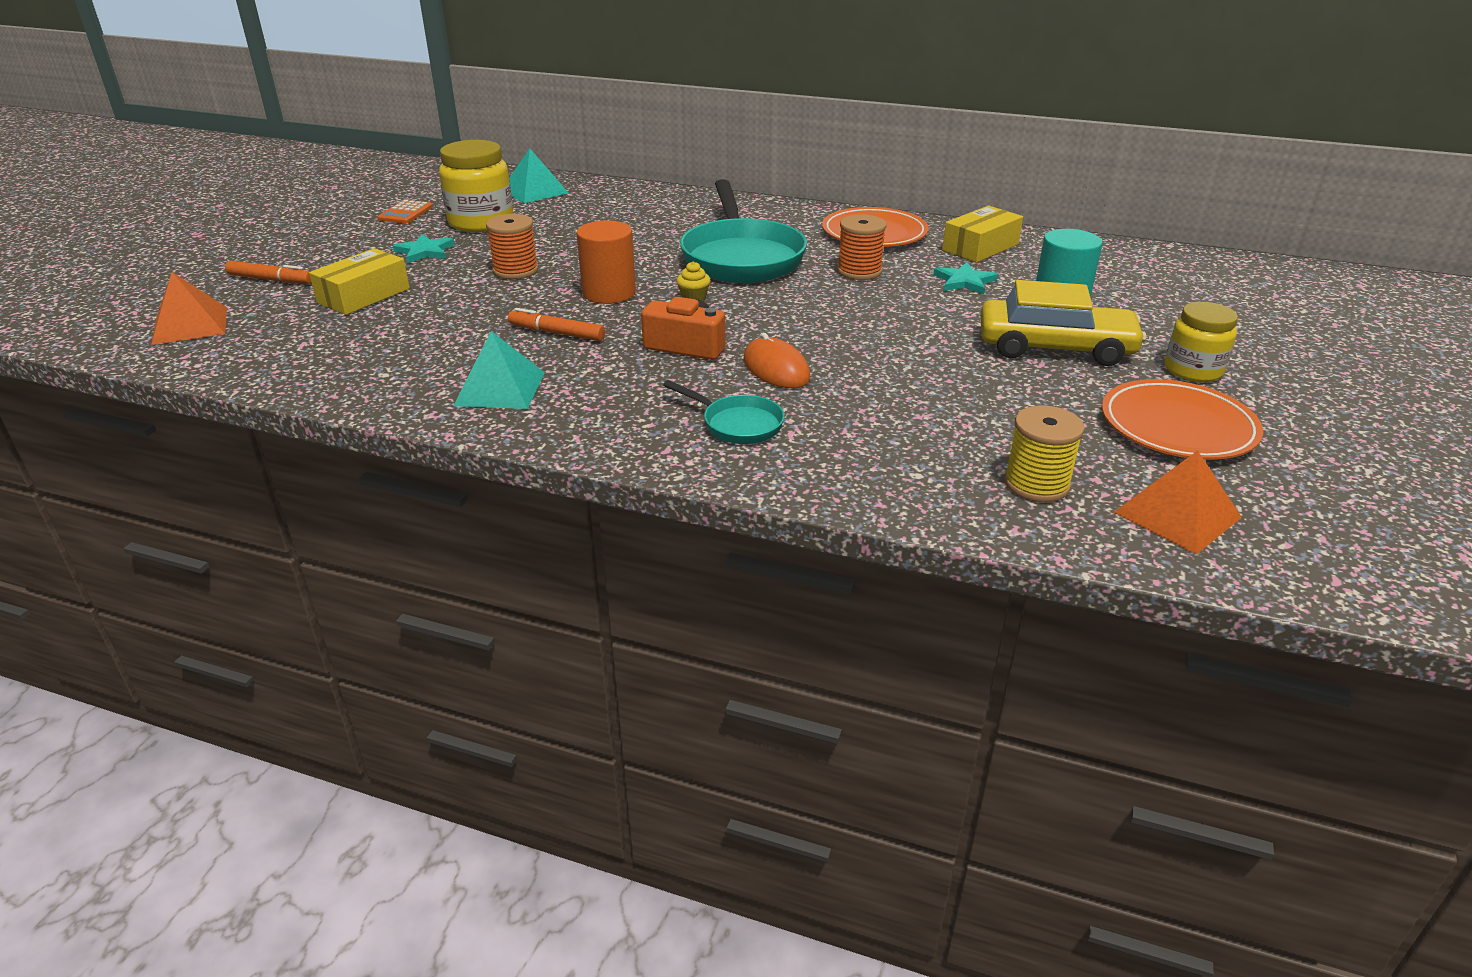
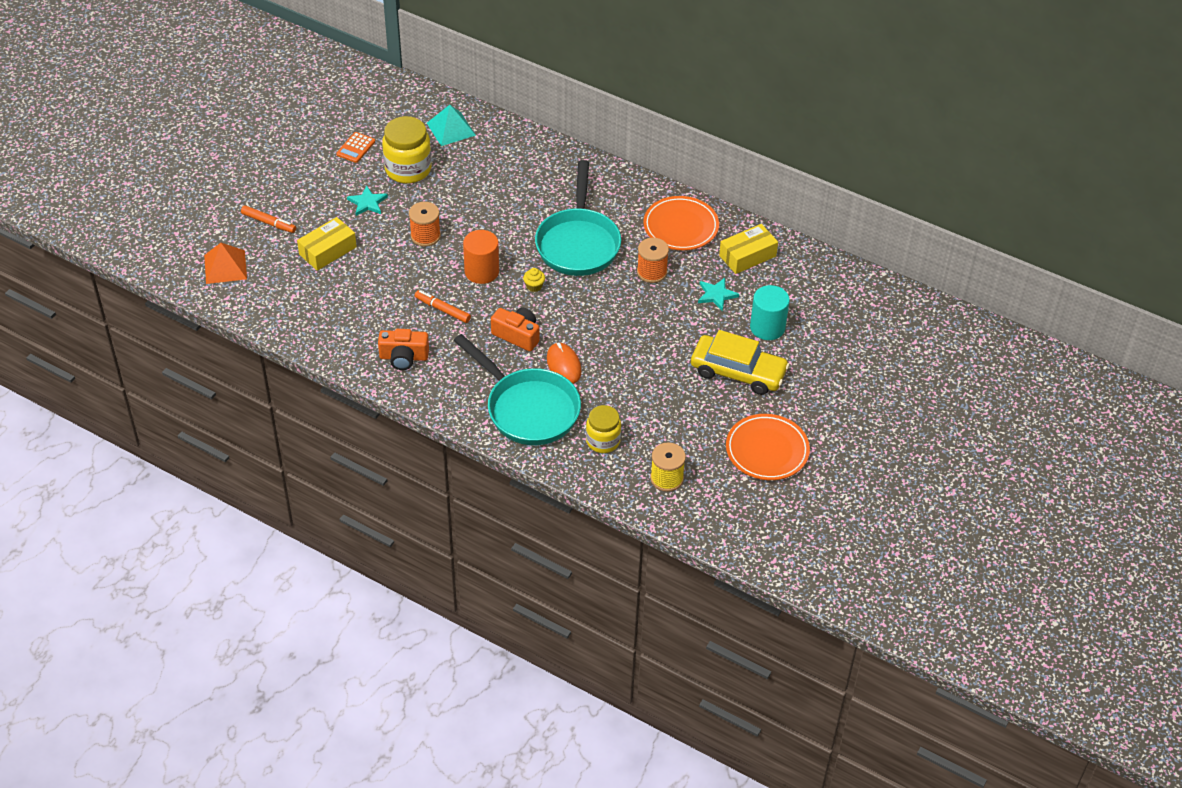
camera: 10 degrees right, 15 degrees up
(500, 388) = (404, 357): turquoise pyramid -> orange camera
(737, 424) = (528, 408): turquoise pan -> turquoise pan, size x2.11
(1177, 515) = (725, 510): orange pyramid -> none
(1193, 370) = (807, 406): yellow jar -> yellow jar (603, 441)

